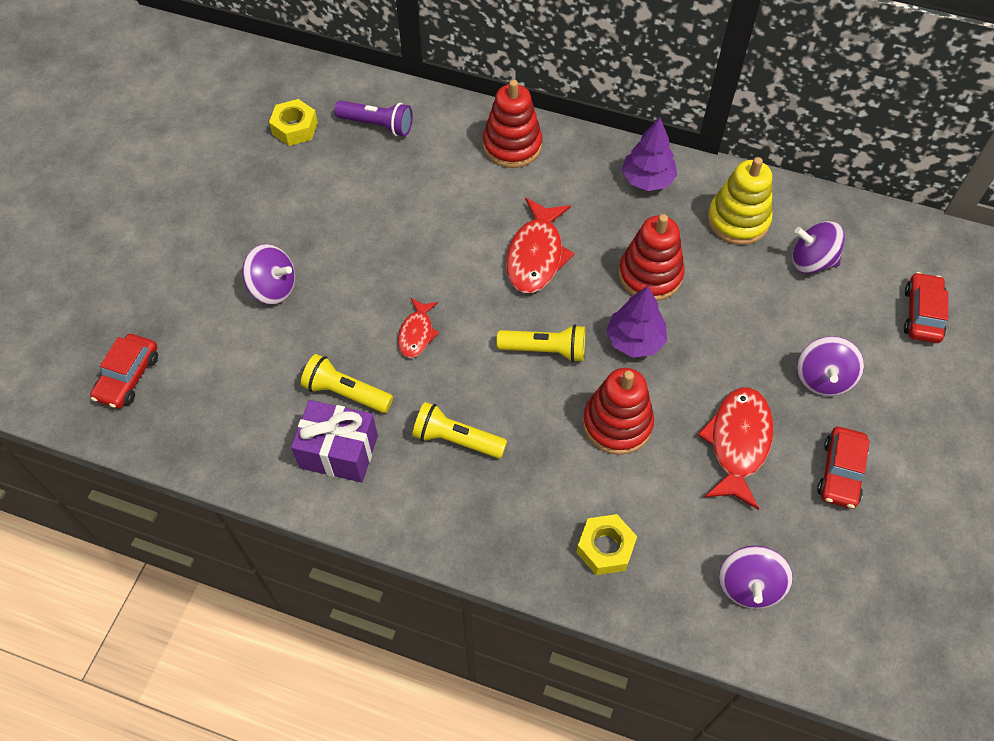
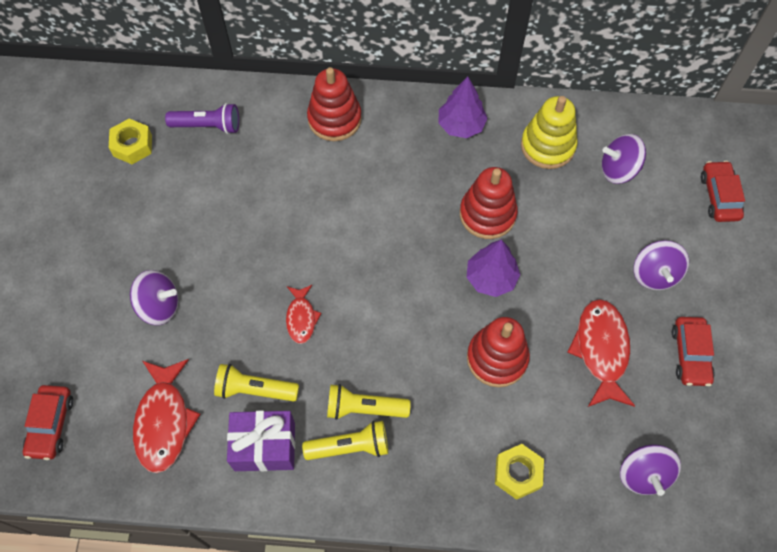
camera: 15 degrees left, 5 degrees up
(536, 255) = (385, 219): red fish -> red fish (164, 421)
(545, 350) = (417, 306): yellow flashlight -> yellow flashlight (350, 446)

